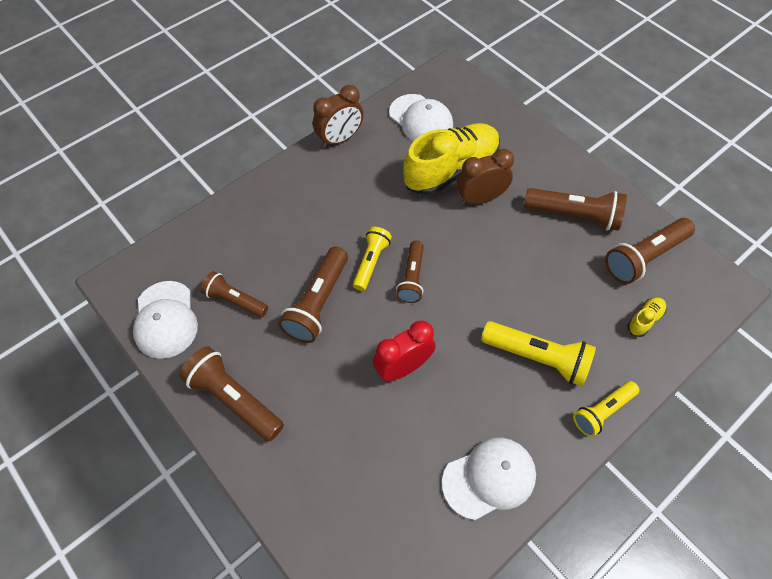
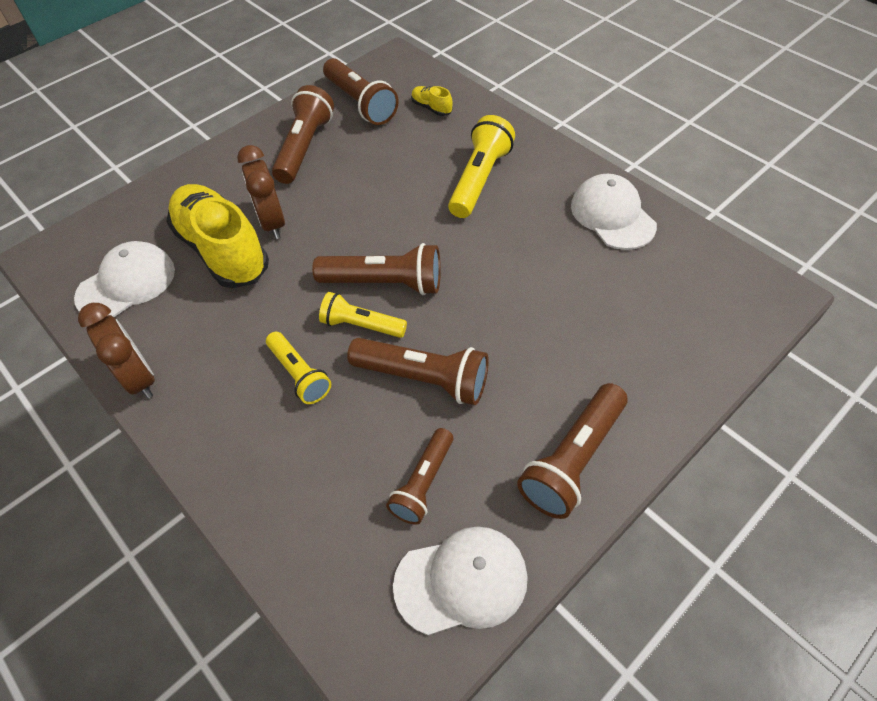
camera: 90 degrees left, 5 degrees down
(403, 367) = (504, 286): red clock -> none
(412, 278) = (385, 283): brown flashlight -> brown flashlight, size x1.53
(602, 411) = (529, 139): yellow flashlight -> yellow flashlight (299, 374)

